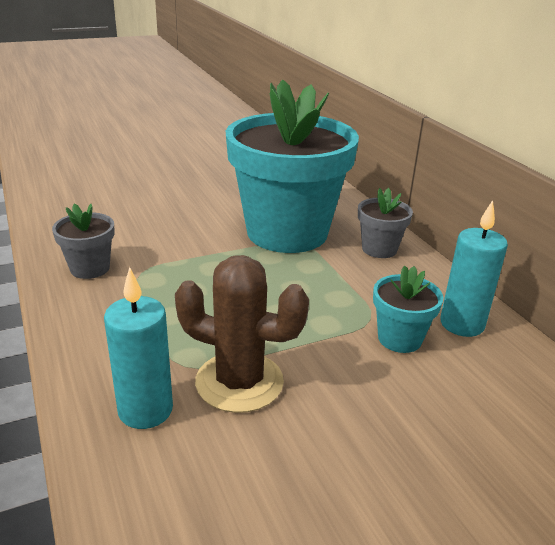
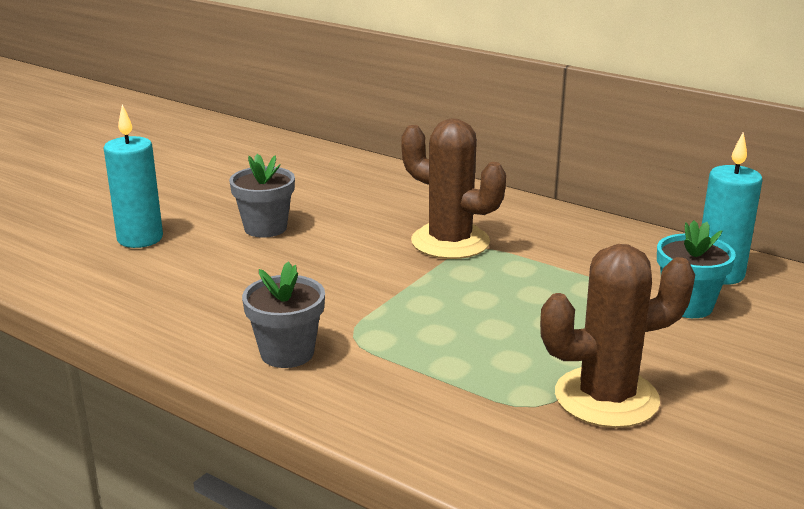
camera: 30 degrees left, 5 degrees down
(145, 410) = (558, 458): turquoise candle -> turquoise candle (140, 239)
(287, 232) = (450, 242): turquoise flower pot -> brown cactus
(379, 249) = (562, 229): grey flower pot -> grey flower pot (265, 228)

